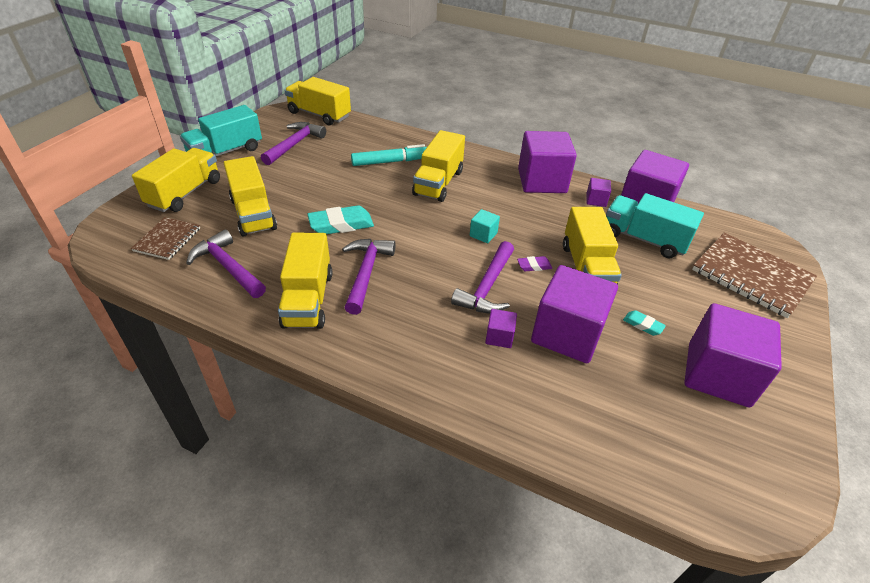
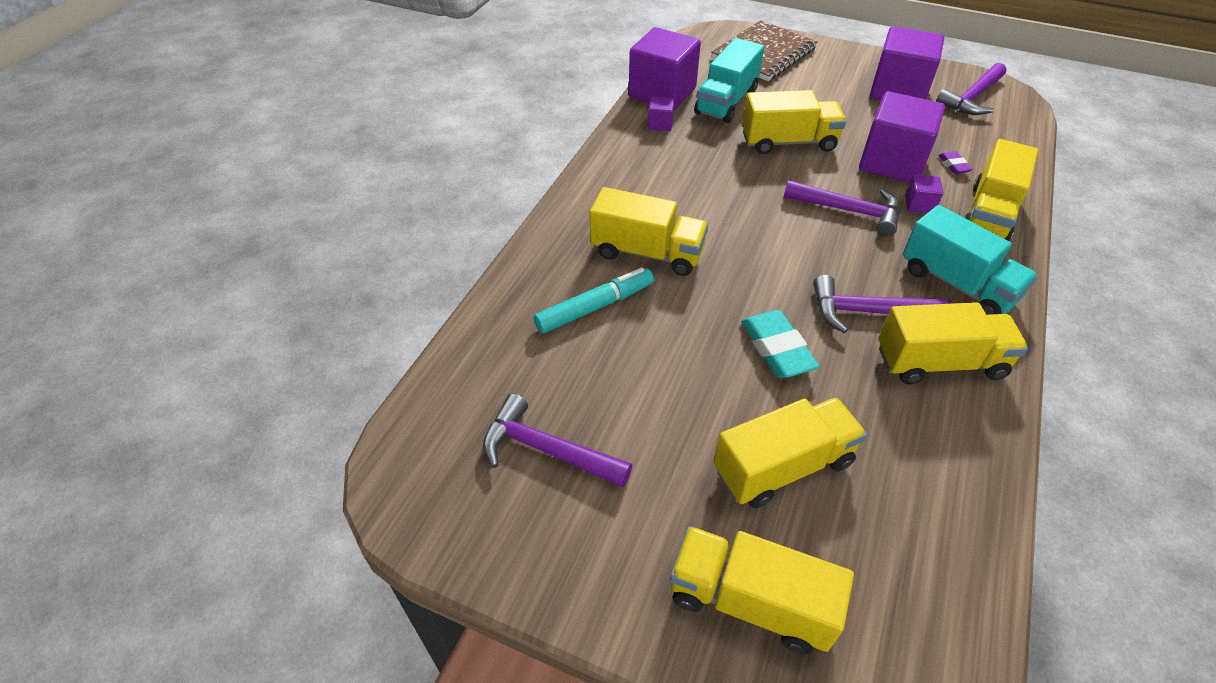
camera: 90 degrees left, 5 degrees up
(167, 240) = (892, 581): brown notebook -> none
(226, 152) = (586, 570): turquoise truck -> turquoise truck (957, 284)
(228, 267) = (920, 468): purple hammer -> purple hammer (972, 98)
(319, 115) = (422, 429): yellow truck -> yellow truck (989, 214)
(391, 162) = (595, 307): turquoise marker -> turquoise marker turned 75 degrees clockwise
(483, 234) = (755, 212): turquoise cube -> none
(534, 266) = (799, 176): purple eraser -> purple eraser (953, 165)
(542, 181) = (626, 160): purple cube -> none
(643, 325) = (858, 119): turquoise eraser -> none

